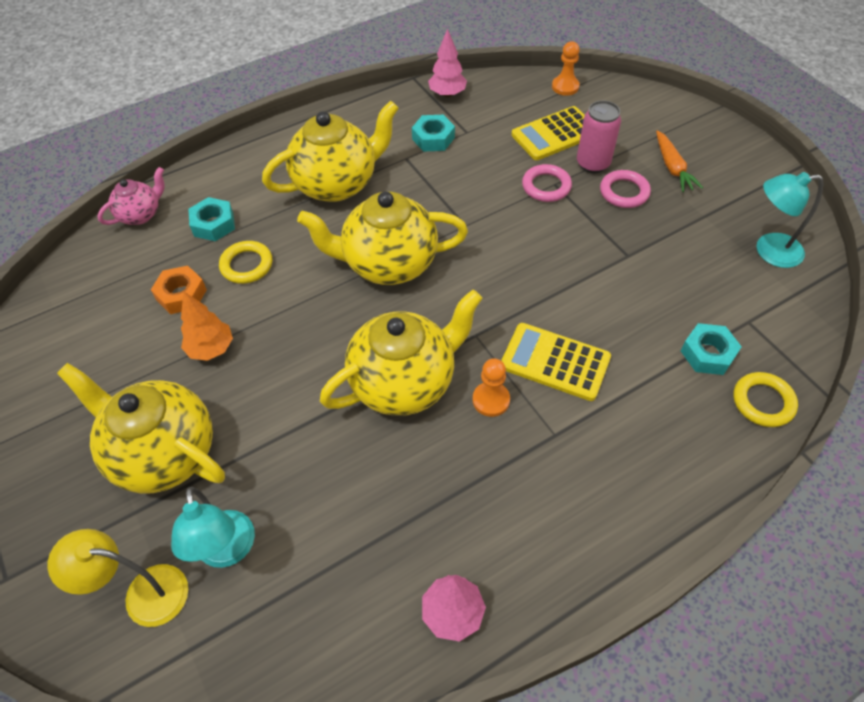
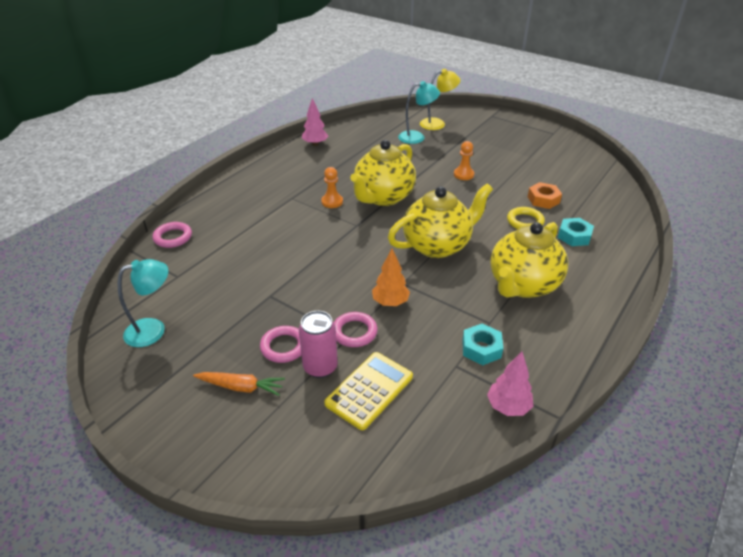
camera: 155 degrees right, 15 degrees down
(141, 214) = (627, 229): pink teapot -> none
(164, 453) = (474, 151): yellow teapot -> none
(211, 349) = (497, 184): orange tree -> orange tree (390, 302)
(227, 551) = (417, 137): turquoise lamp -> turquoise lamp turned 120 degrees clockwise
(555, 362) = (302, 225): yellow calculator -> none
(565, 87) = (385, 464): orange pawn -> orange pawn (463, 174)
(672, 167) = (241, 387): orange carrot -> orange carrot turned 135 degrees clockwise
(707, 354) = (206, 251): turquoise nut -> none
(763, 402) = (173, 237): yellow ring -> pink ring

